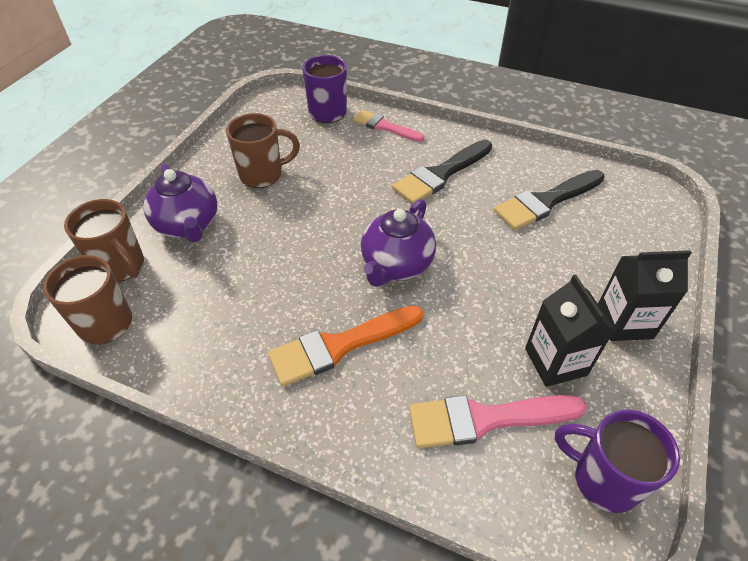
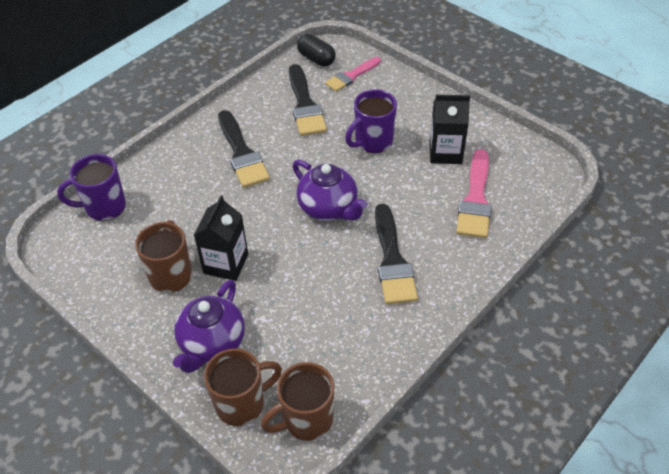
camera: 70 degrees left, 0 degrees up
(188, 225) = (212, 344): purple teapot -> purple teapot turned 120 degrees clockwise
(339, 346) = (392, 260): orange brush -> black brush
(384, 126) = (155, 171): pink brush -> pink brush (351, 76)
(603, 479) = (527, 162): purple mug -> purple mug (372, 142)
(624, 322) = (427, 110): black carton -> black carton (226, 264)
(630, 190) = (316, 59): none -> black capsule

